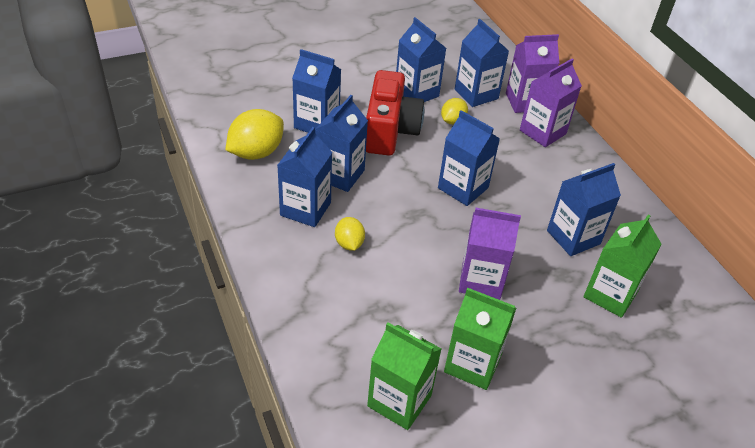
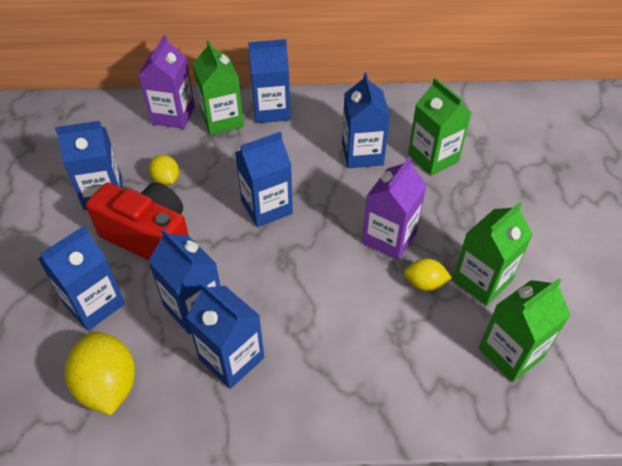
camera: 65 degrees left, 5 degrees up
(349, 243) = (301, 331): yellow lemon -> yellow lemon (424, 284)
(476, 94) = (138, 146): blue carton -> blue carton (271, 110)
(542, 132) = (222, 120): purple carton -> green carton

